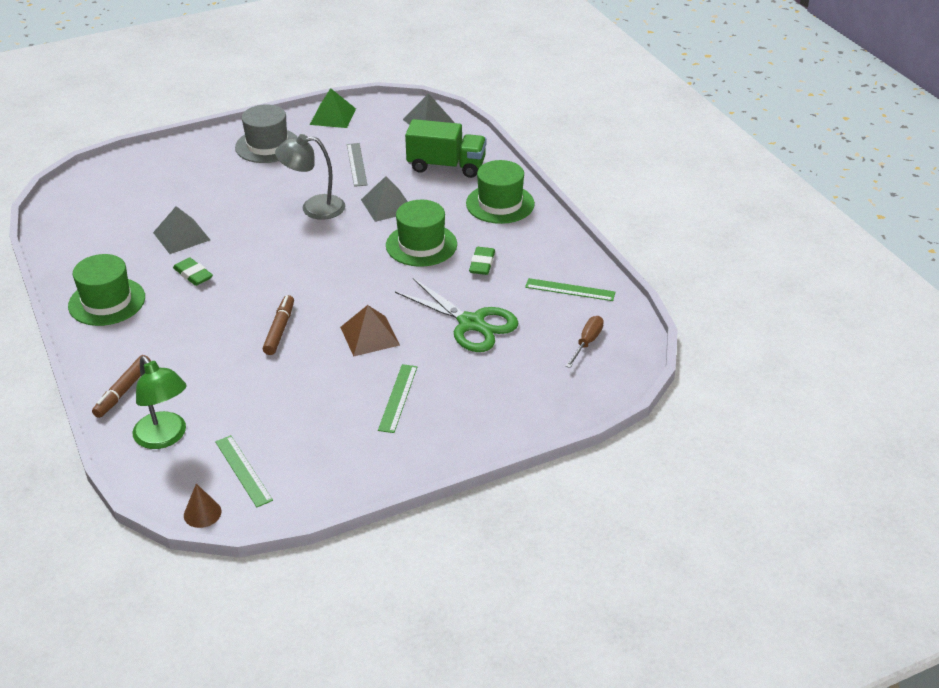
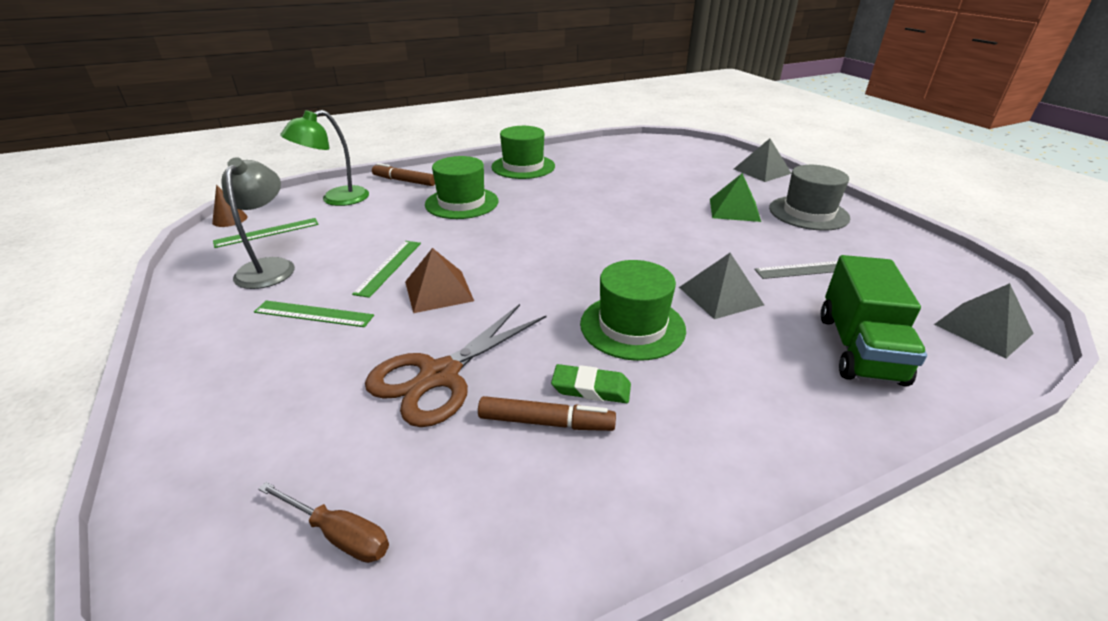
camera: 90 degrees right, 5 degrees down
(181, 236) = (621, 185): grey pyramid -> grey pyramid (762, 171)
(193, 274) = (560, 194): green eraser -> none
(279, 330) = (466, 238): brown marker -> brown marker (546, 422)
(314, 208) = (694, 245): grey lamp -> grey lamp (269, 267)
(333, 116) = (913, 248): green pyramid -> green pyramid (734, 209)
(471, 323) = (440, 375): green scissors -> brown scissors
(500, 204) = (776, 413): green hat -> green hat (462, 203)
(570, 290) = (512, 514): green ruler -> green ruler (389, 267)

